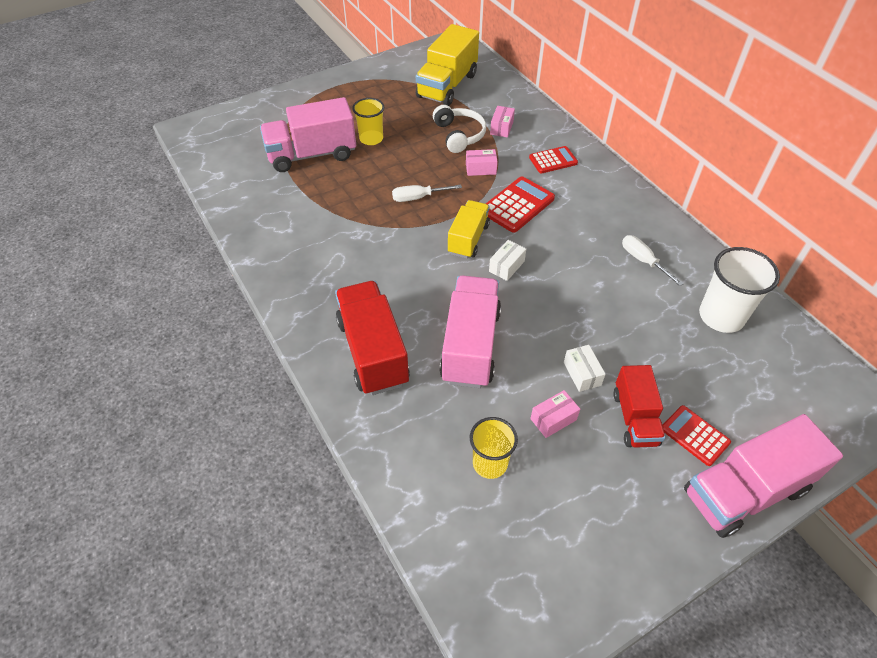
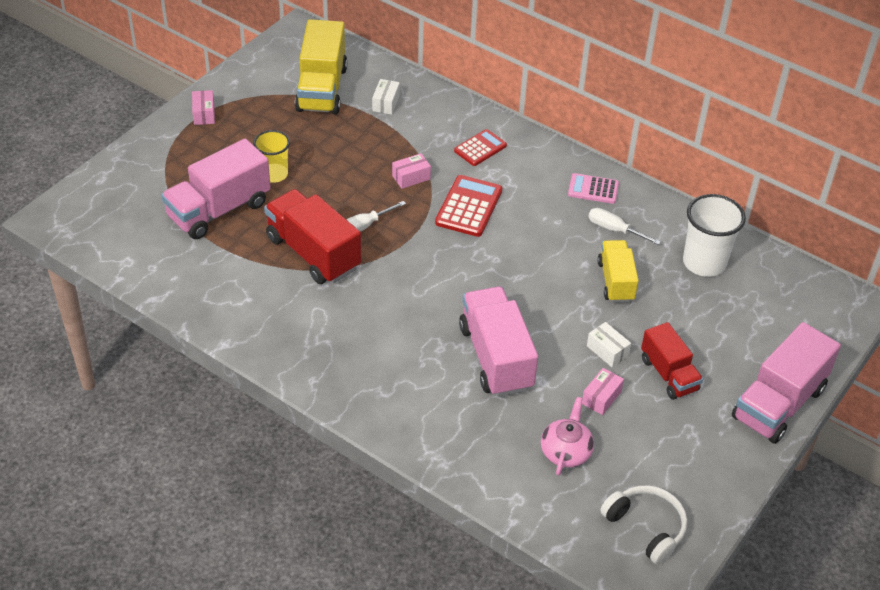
camera: 25 degrees left, 5 degrees down
(373, 352) = (408, 391): red truck -> red truck (313, 253)
(459, 135) = (367, 145): white headphones -> white headphones (646, 527)
(468, 239) = (439, 256): yellow truck -> yellow truck (616, 281)
(490, 463) = (566, 451): yellow cup -> pink teapot
(501, 128) = (408, 125): pink box -> pink box (204, 114)
(506, 266) = (490, 272): white box -> white box (386, 103)
(639, 220) = (593, 189): none -> pink calculator
(695, 435) = (723, 372): red calculator -> none

